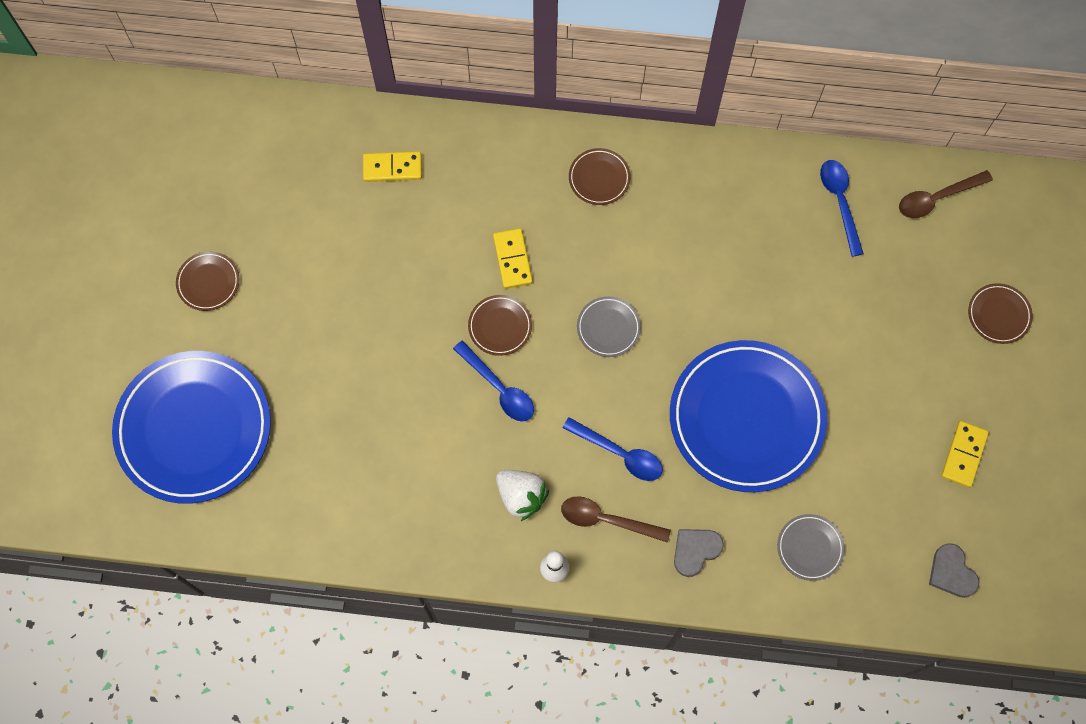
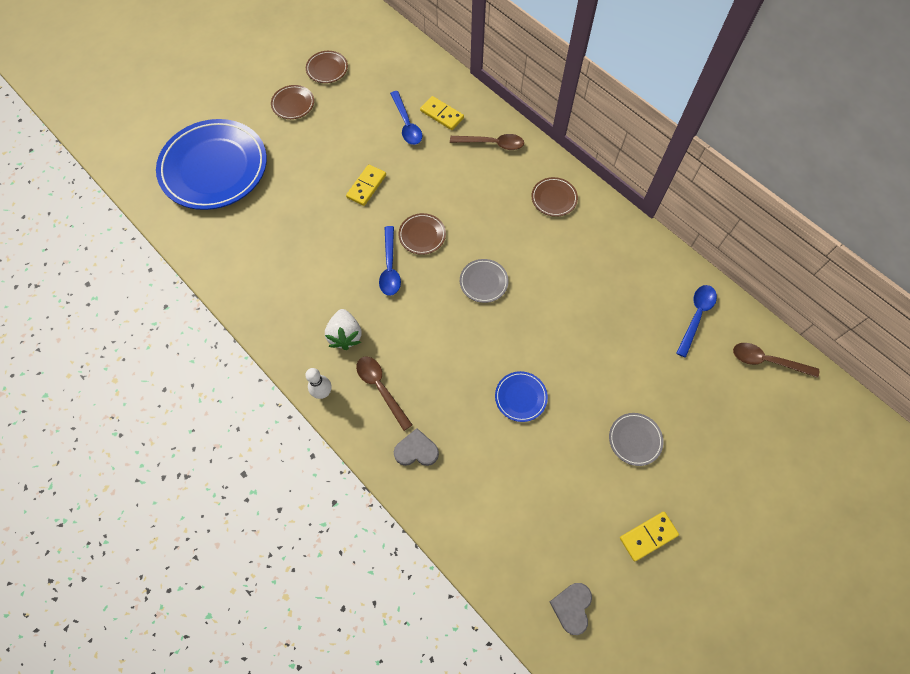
camera: 40 degrees right, 5 degrees down
(479, 162) = (492, 144): none -> brown spoon
(513, 259) = (463, 206): yellow domino -> yellow domino (366, 186)
(619, 453) = (424, 357): blue spoon -> blue spoon (406, 124)
(746, 418) = (520, 397): blue plate -> blue plate, size x0.42
(810, 548) = (490, 509): grey plate -> grey plate (635, 440)
(998, 315) = (751, 465): brown plate -> brown plate (327, 69)

